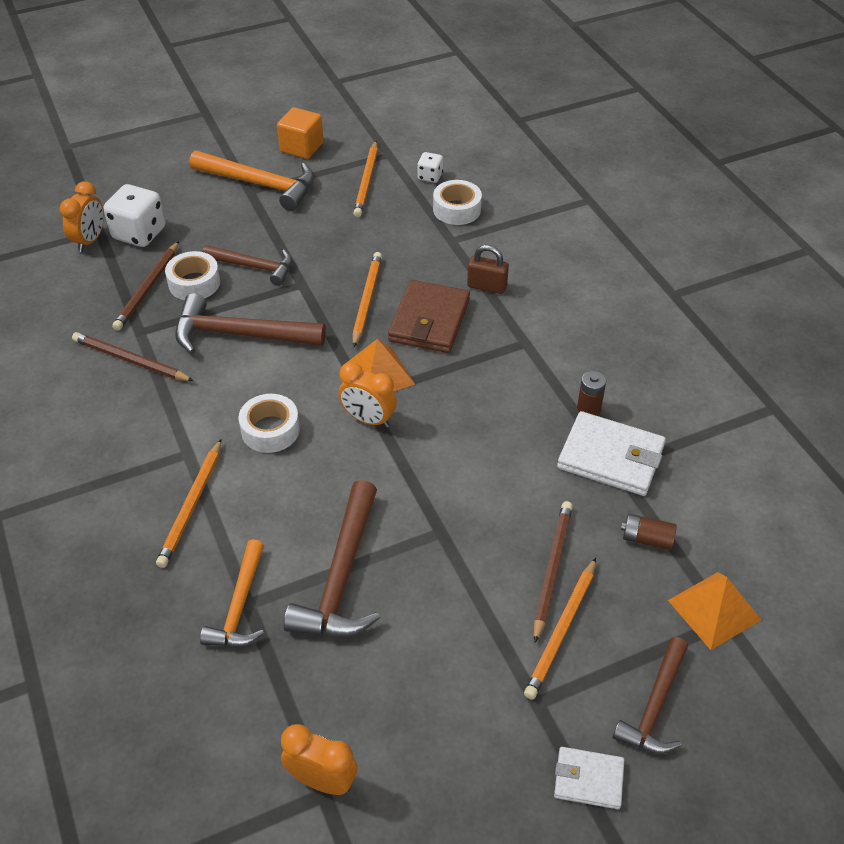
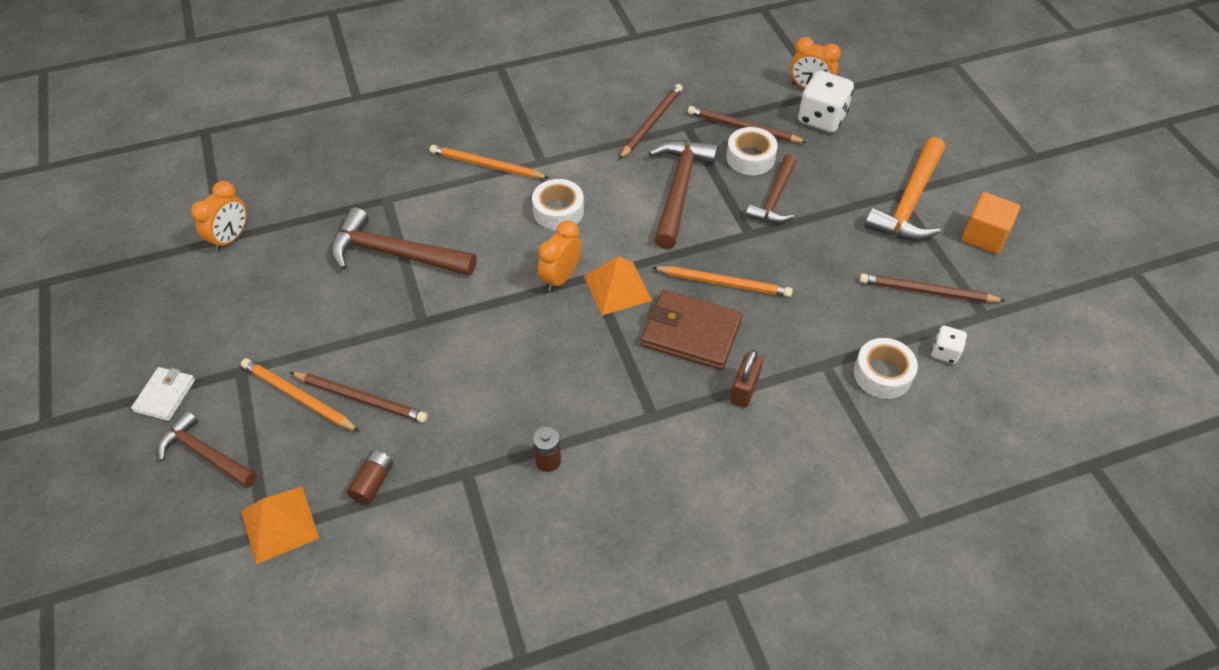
camera: 95 degrees right, 5 degrees up
(240, 606) = (385, 194): orange hammer -> none
(367, 181) = (926, 292): orange pencil -> brown pencil
(610, 457) = (479, 469): white wallet -> none

